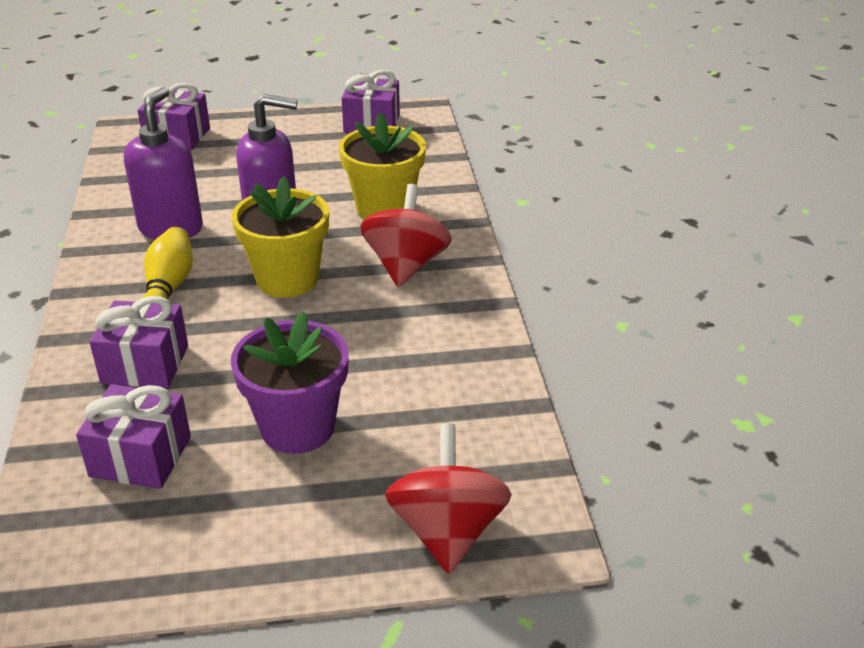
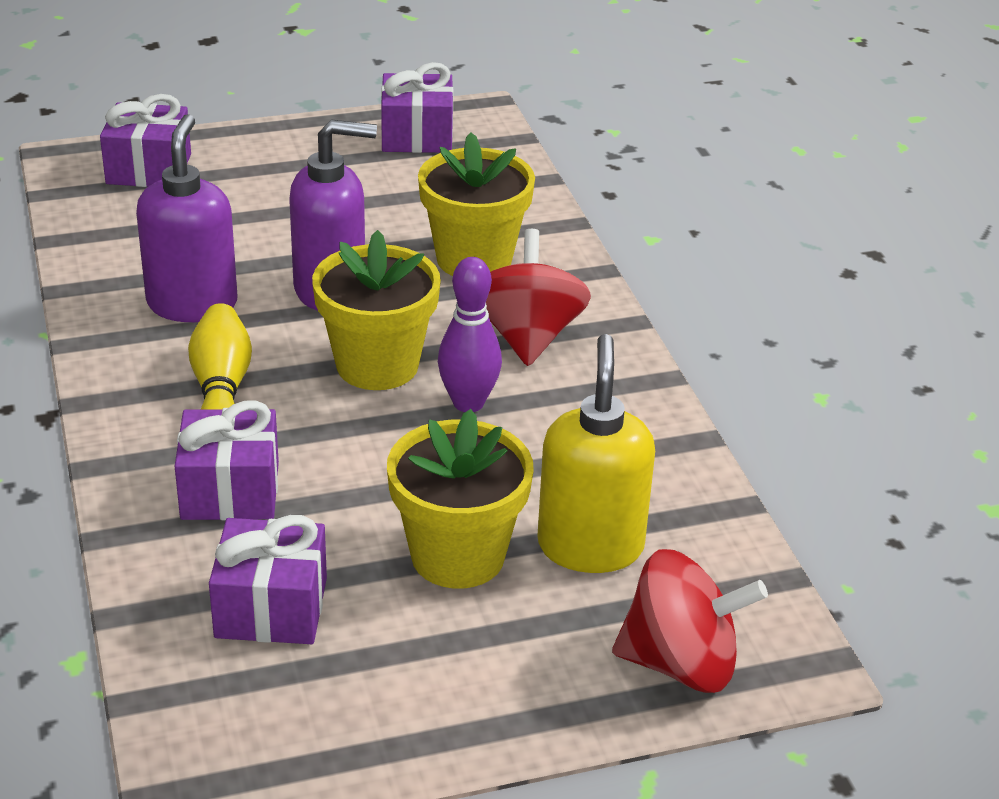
camera: 10 degrees left, 0 degrees up
(297, 427) = (458, 556): purple flower pot -> yellow flower pot
(345, 311) = (468, 403): none -> purple bowling pin
(403, 428) = (590, 546): none -> yellow soap dispenser
(447, 531) = (681, 663): red spinning top -> red spinning top turned 105 degrees clockwise

